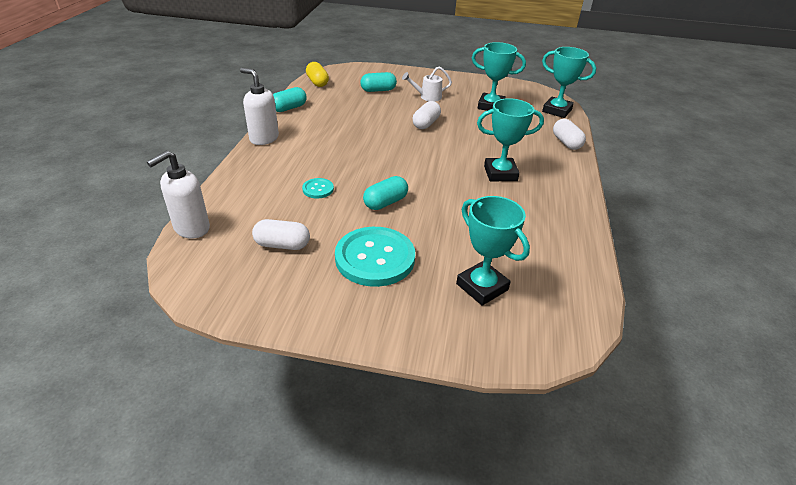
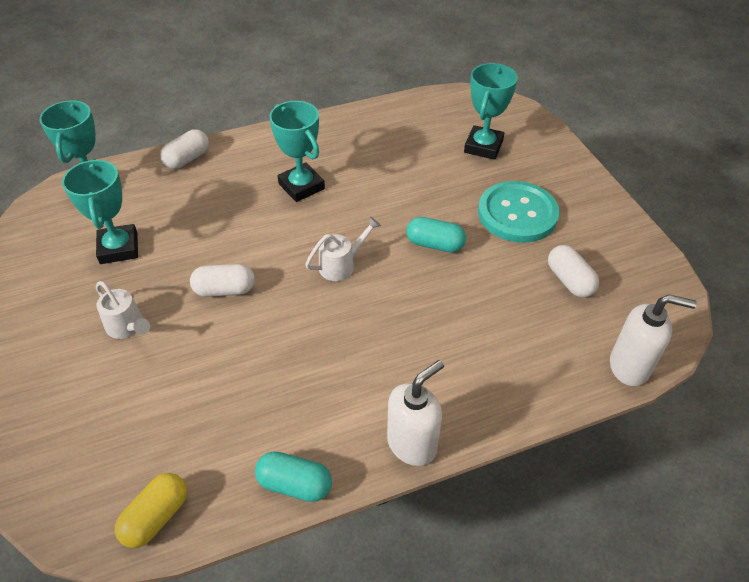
camera: 120 degrees left, 10 degrees up
(264, 138) = (412, 444): white soap dispenser -> white soap dispenser turned 135 degrees counterclockwise
(318, 189) = (465, 309): turquoise button -> none
(378, 90) = (138, 402): turquoise capsule -> none
(406, 162) = (341, 265): none -> white watering can

